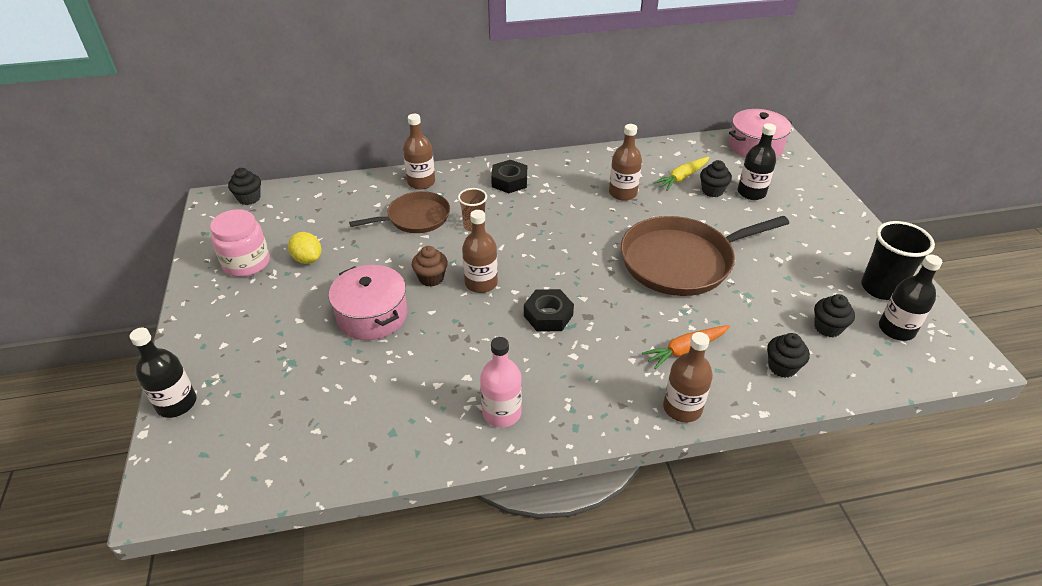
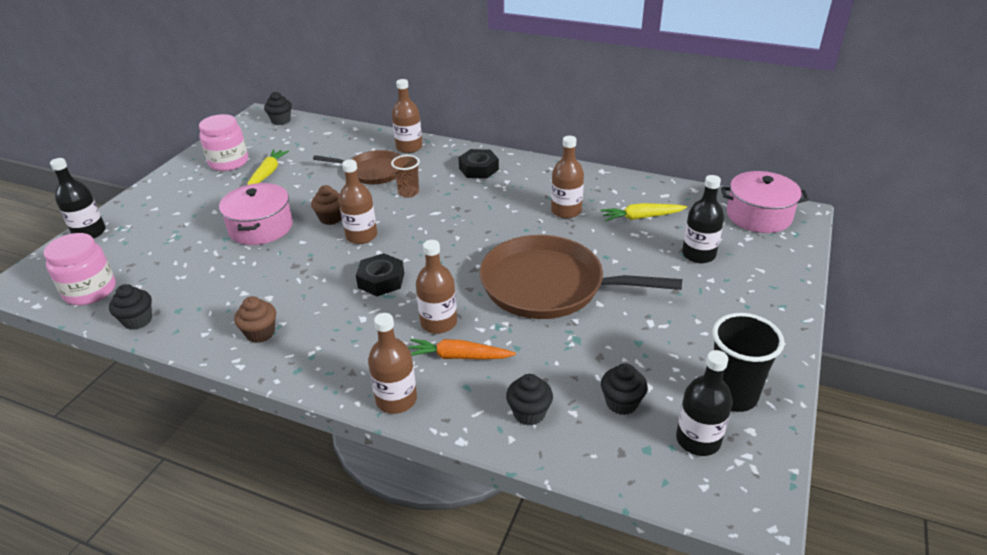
camera: 35 degrees right, 5 degrees down
(266, 461) = (90, 291): none -> pink jar
(307, 259) = (267, 173): yellow lemon -> yellow carrot
(501, 413) = (260, 333): pink bottle -> brown cupcake
(638, 329) = (438, 323): none -> brown bottle
(712, 191) = (658, 239): black cupcake -> black cupcake (138, 320)

